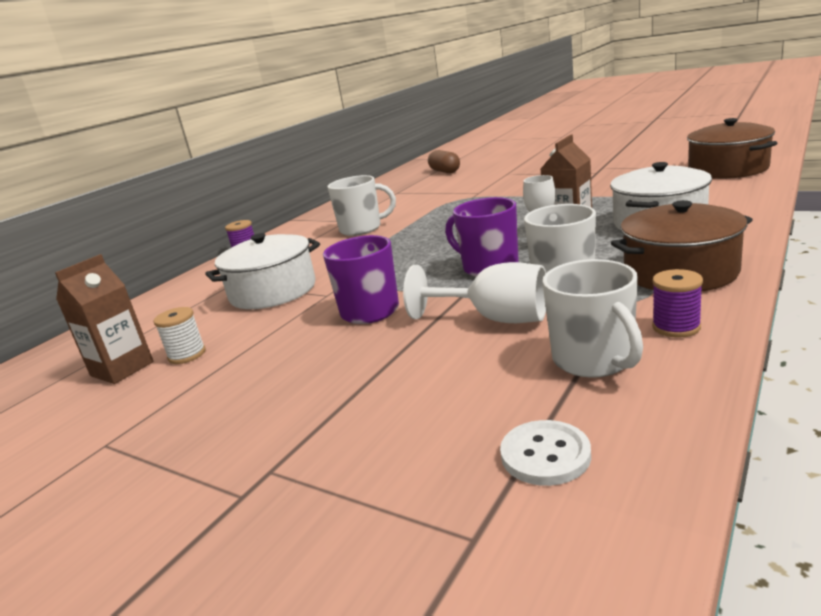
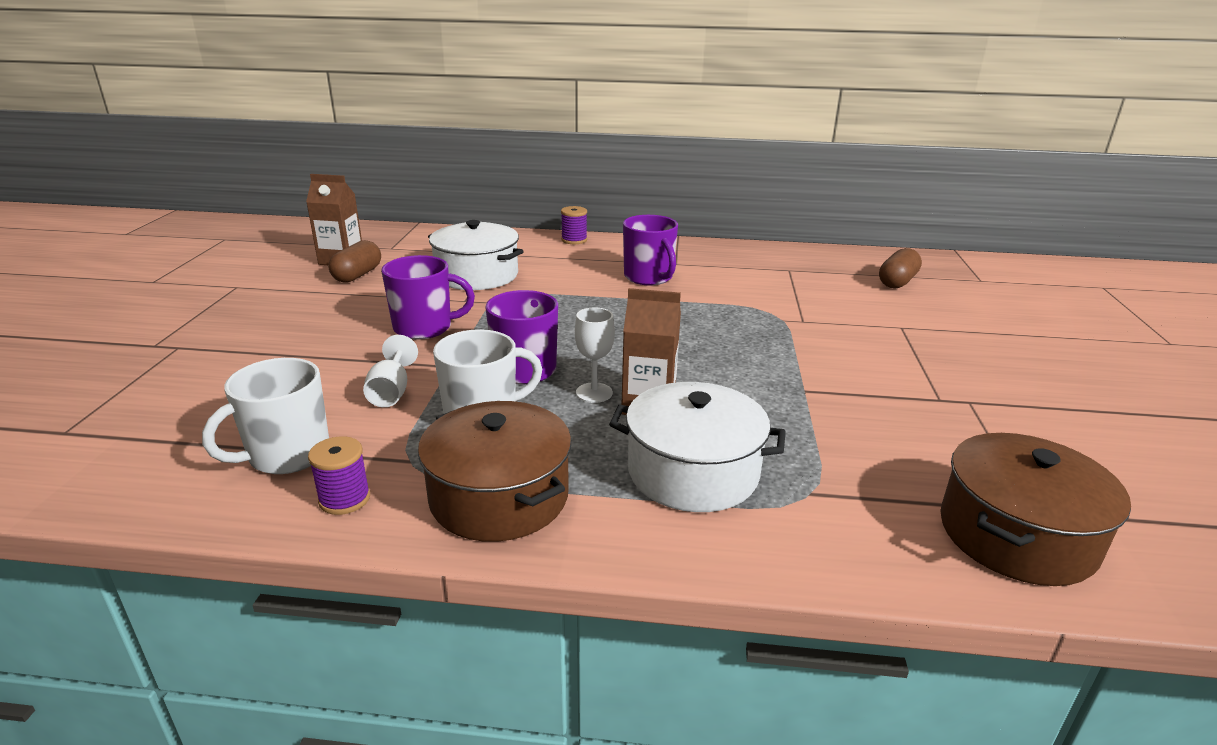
camera: 60 degrees right, 5 degrees up
(187, 355) = (357, 275): white spool -> brown capsule
(362, 229) = (649, 278): white mug -> purple mug
(495, 319) = (391, 392): white goblet -> white goblet, size x0.65
(545, 455) = (144, 447): white button -> none

